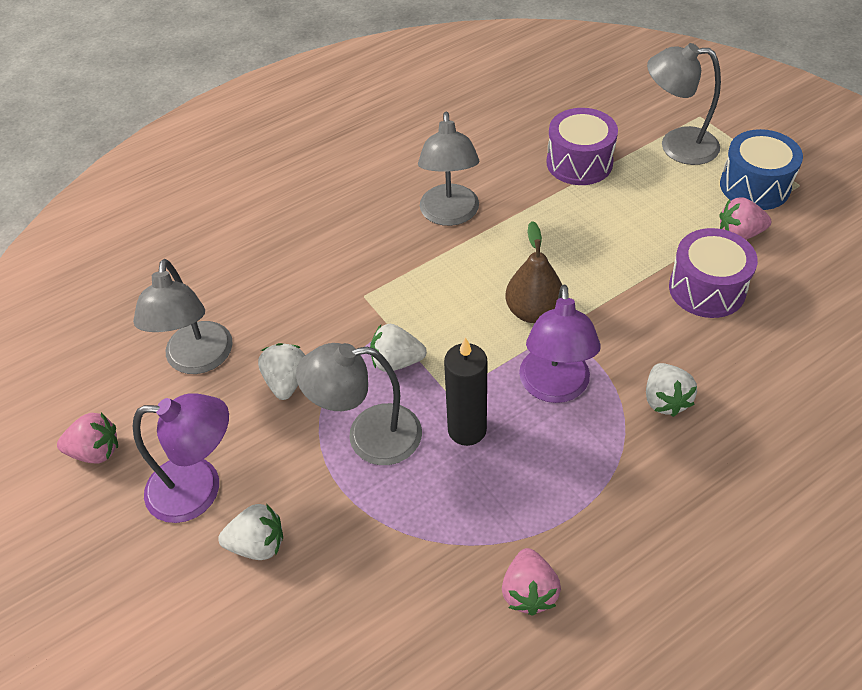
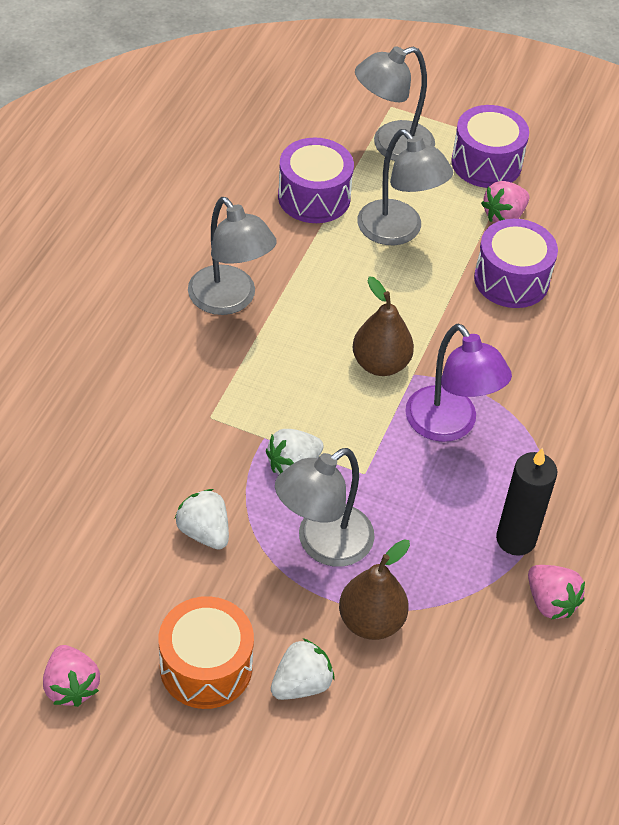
camera: 40 degrees left, 0 degrees up
(96, 451) = (71, 686): pink strawberry -> pink strawberry turned 105 degrees clockwise
(198, 360) = (97, 553): grey lamp -> grey lamp (398, 232)
(199, 489) = (206, 667): purple lamp -> orange drum
(356, 522) = (371, 621): none -> brown pear
(467, 430) = (403, 497): black candle -> black candle (515, 539)
(665, 400) = (544, 395): white strawberry -> none
(754, 186) = (486, 163): blue drum -> purple drum

